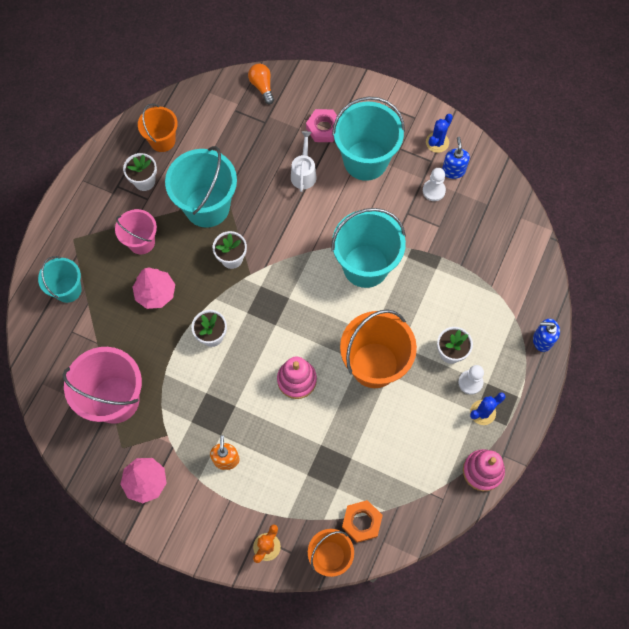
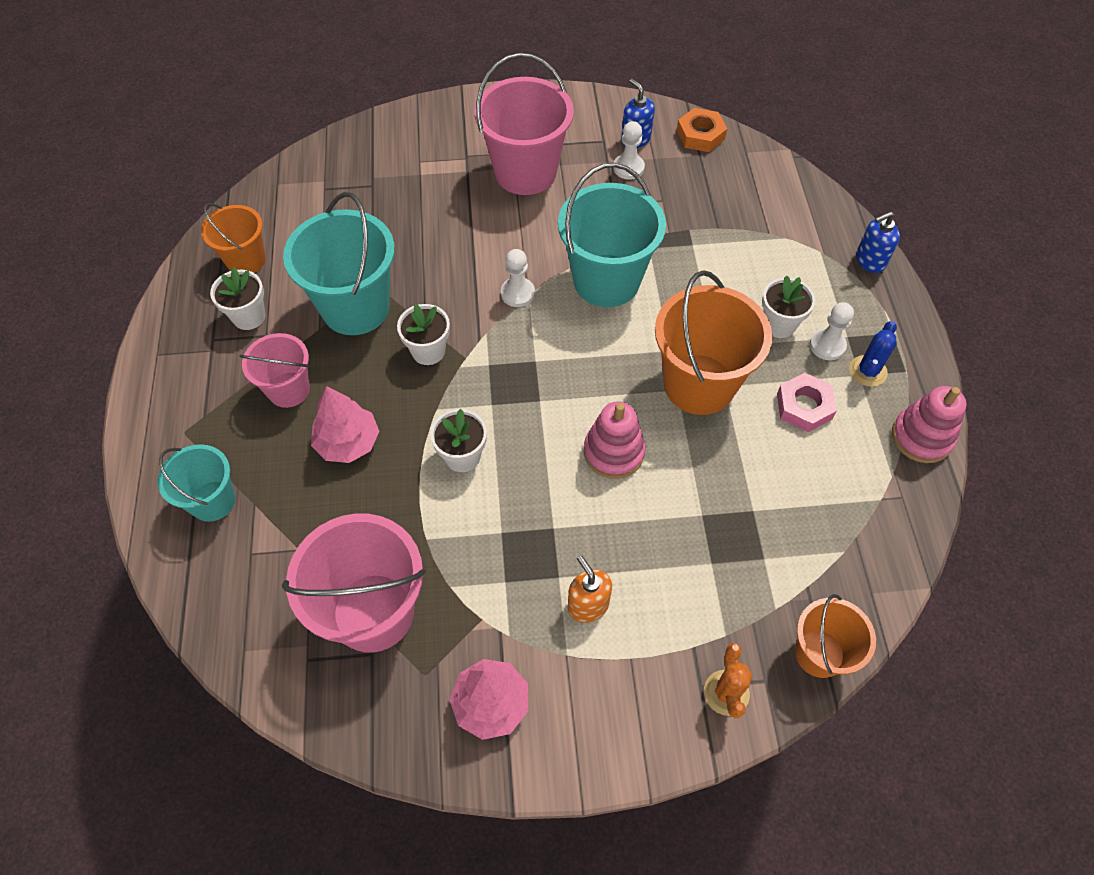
camera: 30 degrees left, 10 degrees down
(262, 86) = (343, 150): orange light bulb -> none
(304, 173) = (458, 217): white watering can -> none
(306, 246) = (517, 293): none -> white pawn
(323, 128) = (451, 161): pink nut -> pink nut (804, 406)
(361, 522) = (826, 583): orange nut -> orange nut (700, 135)
(365, 160) = (525, 172): turquoise bucket -> pink bucket
(437, 142) = (596, 120): blue cactus -> none

